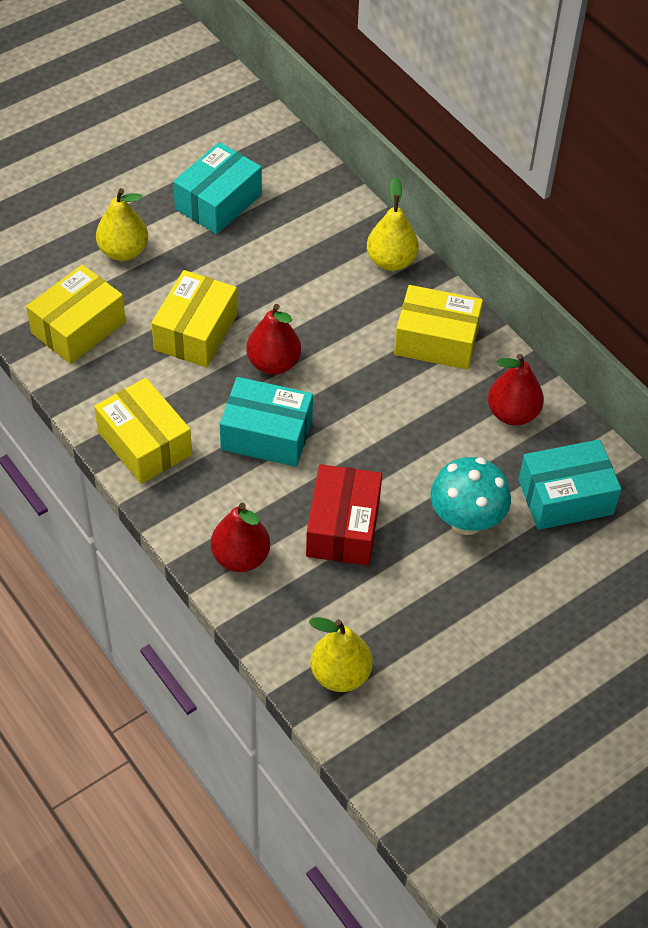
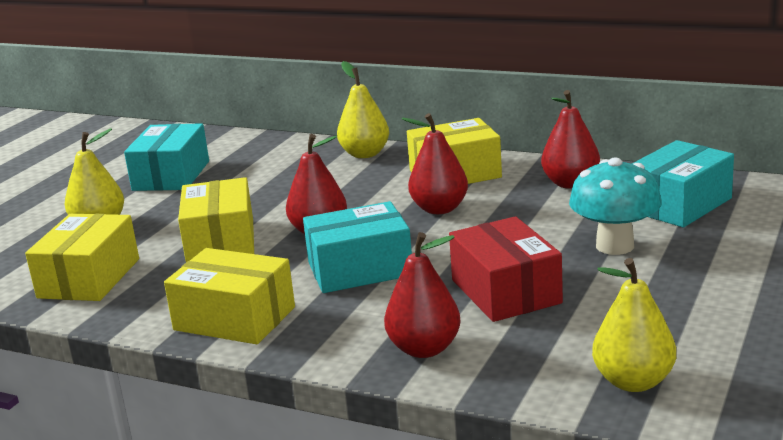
camera: 25 degrees left, 30 degrees down
(383, 387) = (439, 209): none -> red pear

